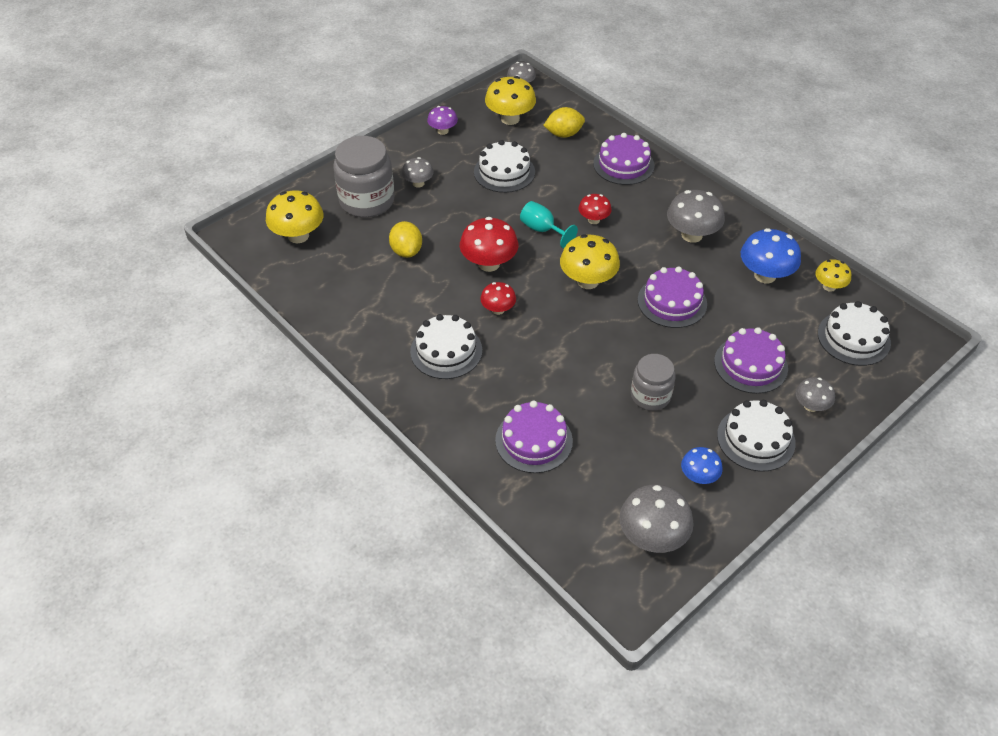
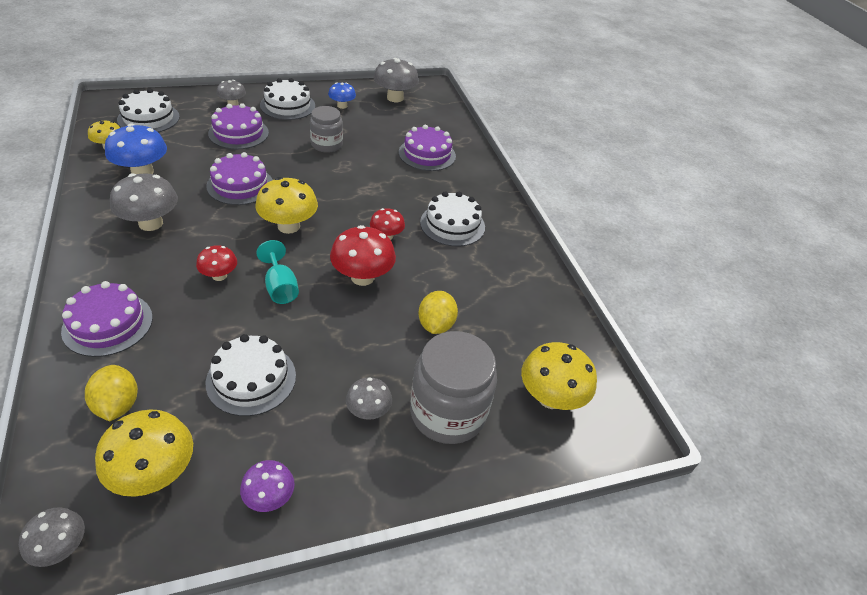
camera: 160 degrees left, 5 degrees down
(563, 134) = (117, 405): yellow lemon -> yellow lemon turned 60 degrees clockwise

